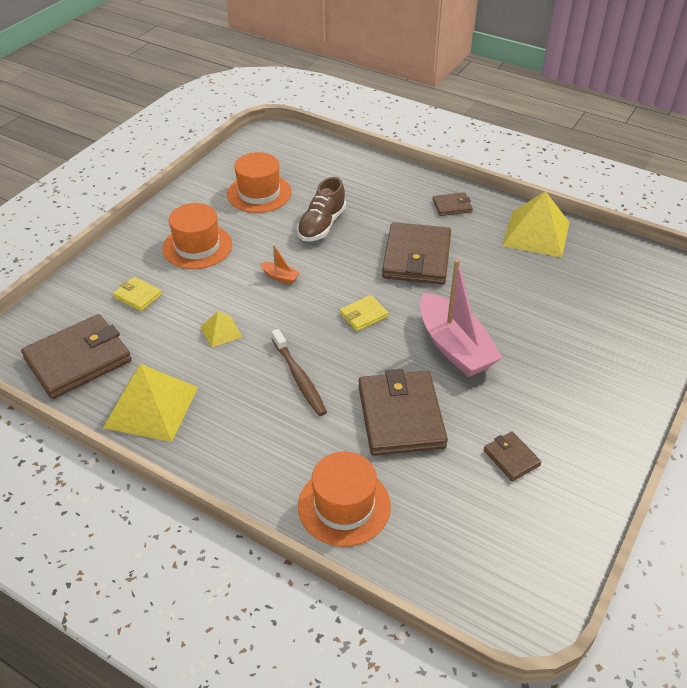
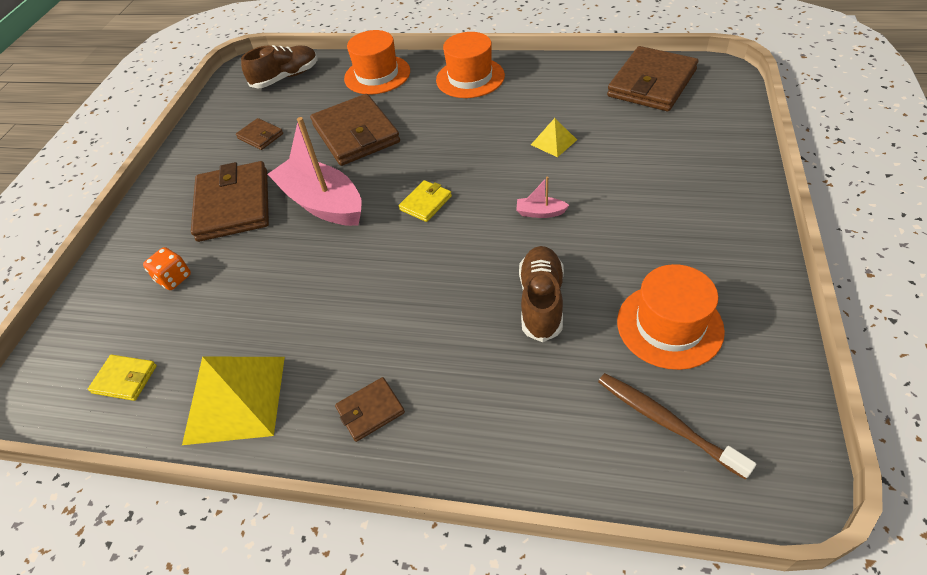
camera: 165 degrees right, 5 degrees up
(138, 296) = (666, 144): yellow wallet -> yellow wallet (125, 379)
(151, 407) = (557, 77): yellow pyramid -> none
(197, 246) = (666, 215): orange hat -> orange hat (470, 78)
(280, 277) = (540, 212): orange boat -> pink boat
(299, 378) = (455, 132): brown toothbrush -> brown toothbrush (666, 422)
(416, 257) = (394, 295): brown wallet -> brown wallet (234, 205)
(469, 560) = (286, 77): none -> brown shoe
(592, 323) = (174, 278): none -> orange dice

